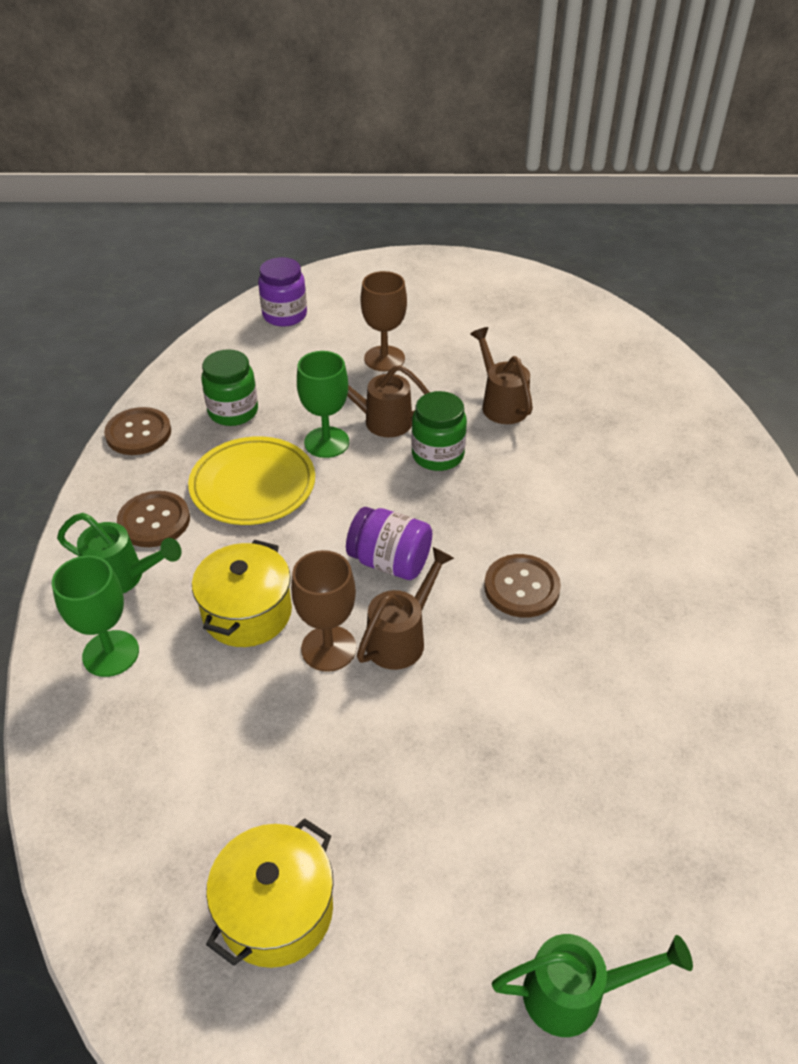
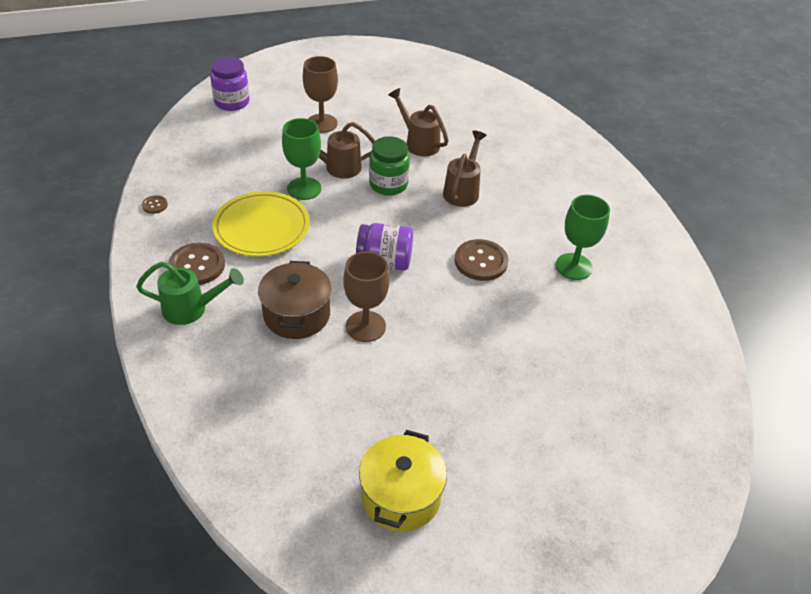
camera: 20 degrees left, 0 degrees up
(111, 653) = (206, 362): green goblet -> green goblet (573, 266)
(138, 433) = (155, 205): brown button -> brown button, size x0.49
(233, 412) = (223, 178): green jar -> none
(247, 613) = (297, 315): yellow pot -> brown pot
(402, 637) = (413, 309): brown watering can -> brown watering can (463, 190)
(576, 993) = (608, 494): green watering can -> none

